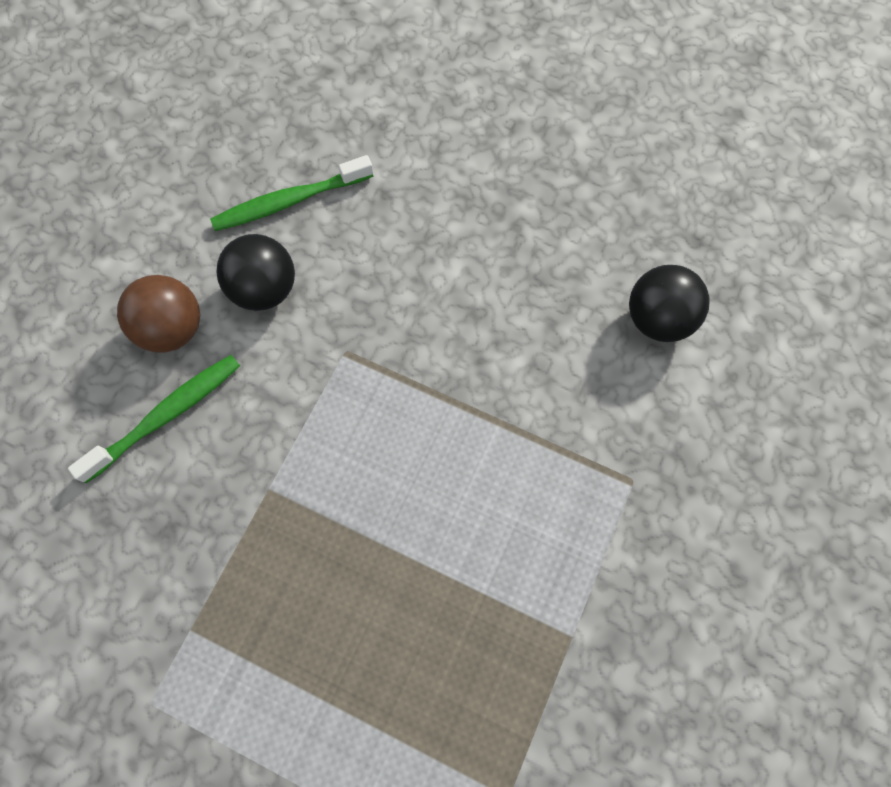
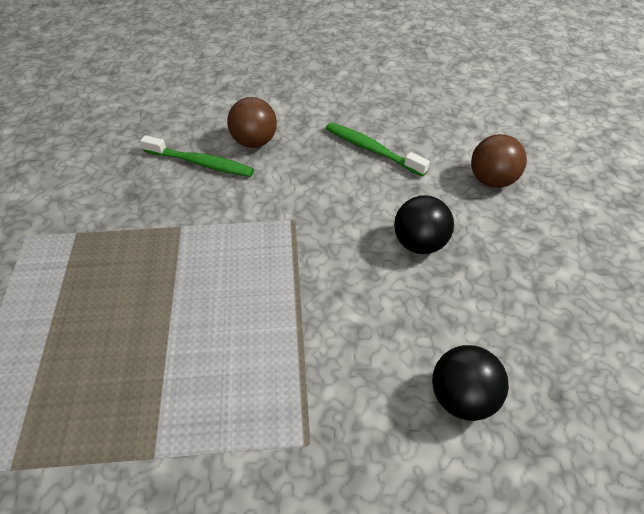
camera: 60 degrees right, 20 degrees down
(265, 289) = (307, 165): black ball -> black ball (419, 243)
(425, 114) = (491, 180): none -> brown ball

